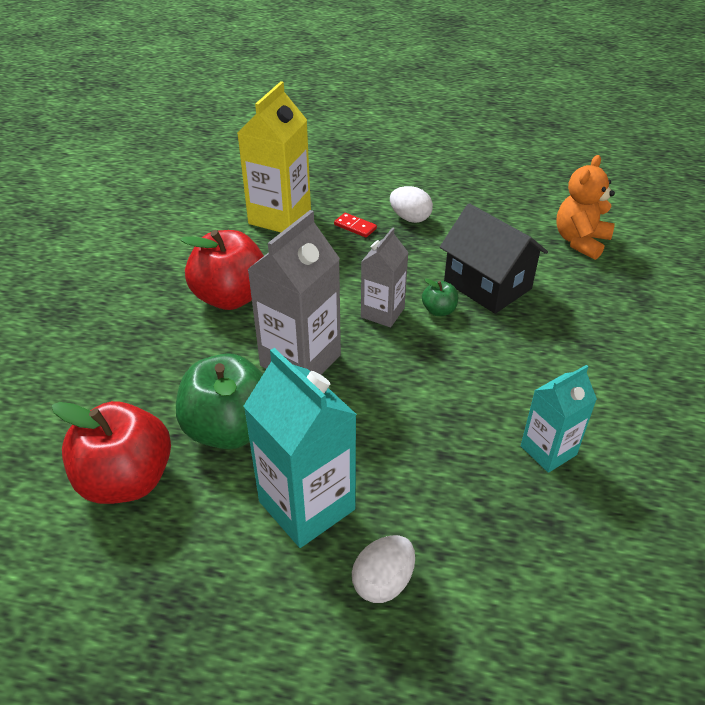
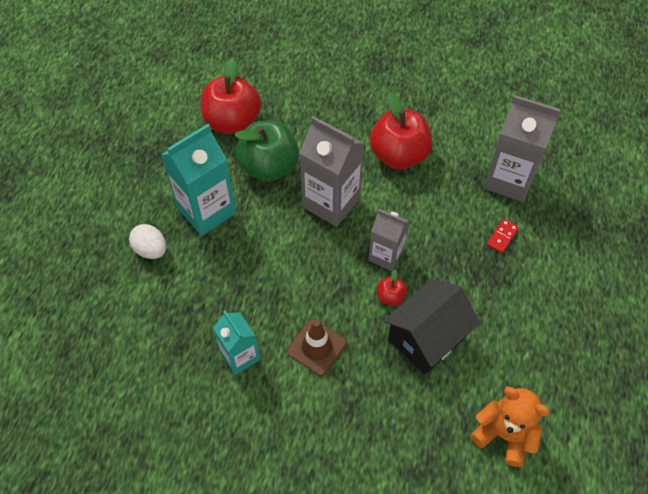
camera: 90 degrees right, 15 degrees up
(280, 217) = (509, 180): yellow carton -> grey carton
(410, 218) = (522, 282): white egg -> none
(439, 310) = (390, 296): green apple -> red apple
(518, 374) = (316, 347): none -> brown traffic cone

